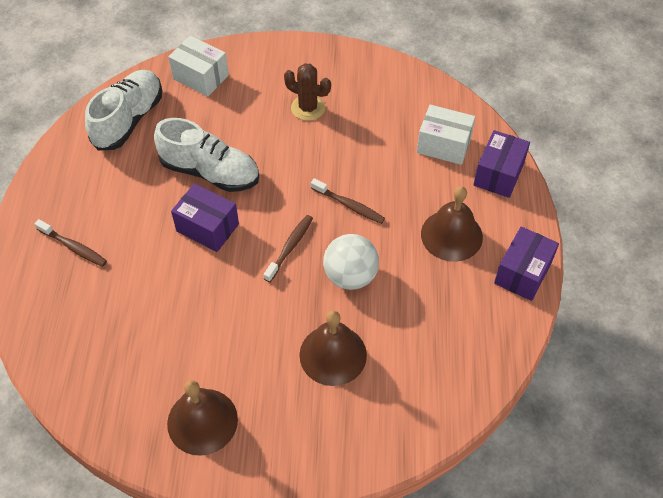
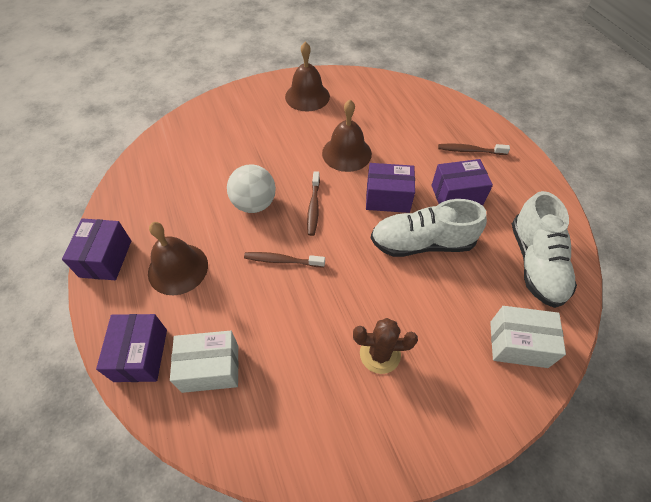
camera: 155 degrees right, 0 degrees up
(137, 203) = (456, 195): none -> purple box
(333, 354) = (244, 152): brown bell -> brown bell (346, 153)

